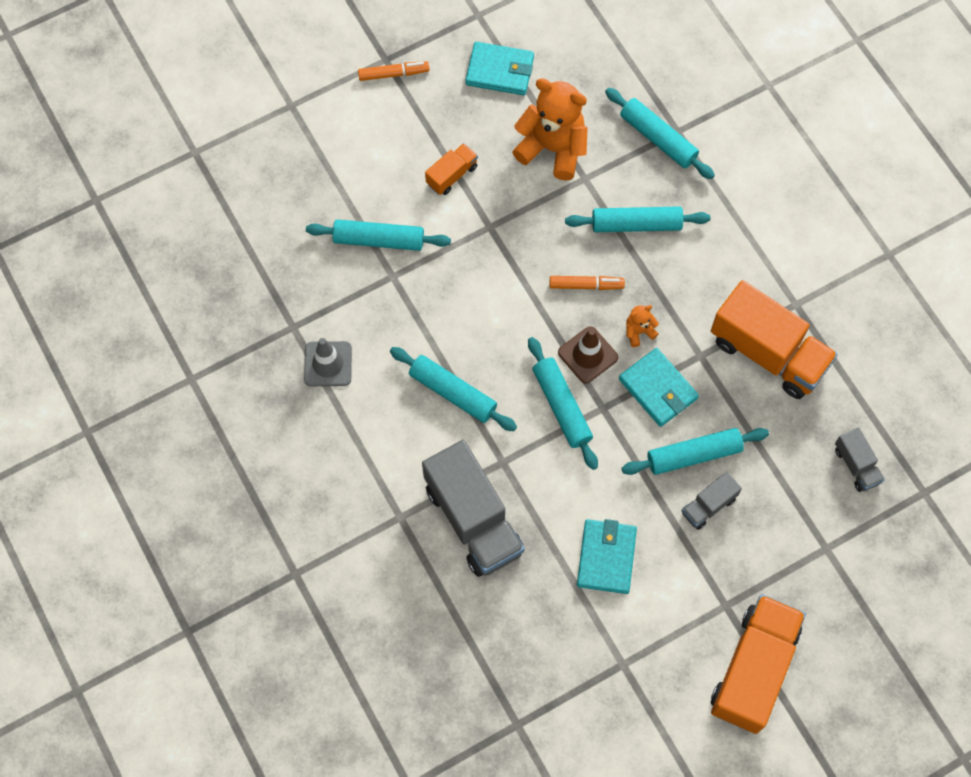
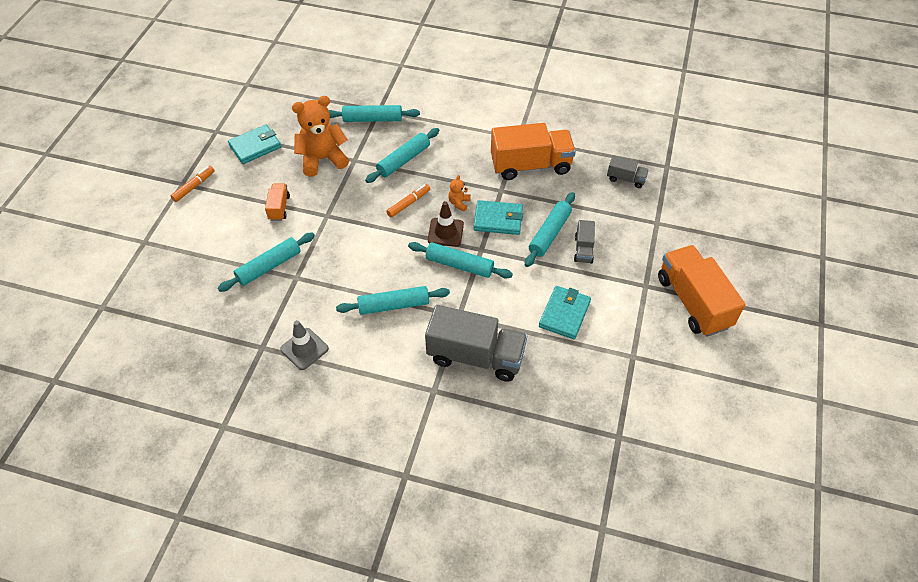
camera: 45 degrees left, 15 degrees down
(606, 557) = (564, 314): turquoise wallet -> turquoise wallet turned 60 degrees clockwise

